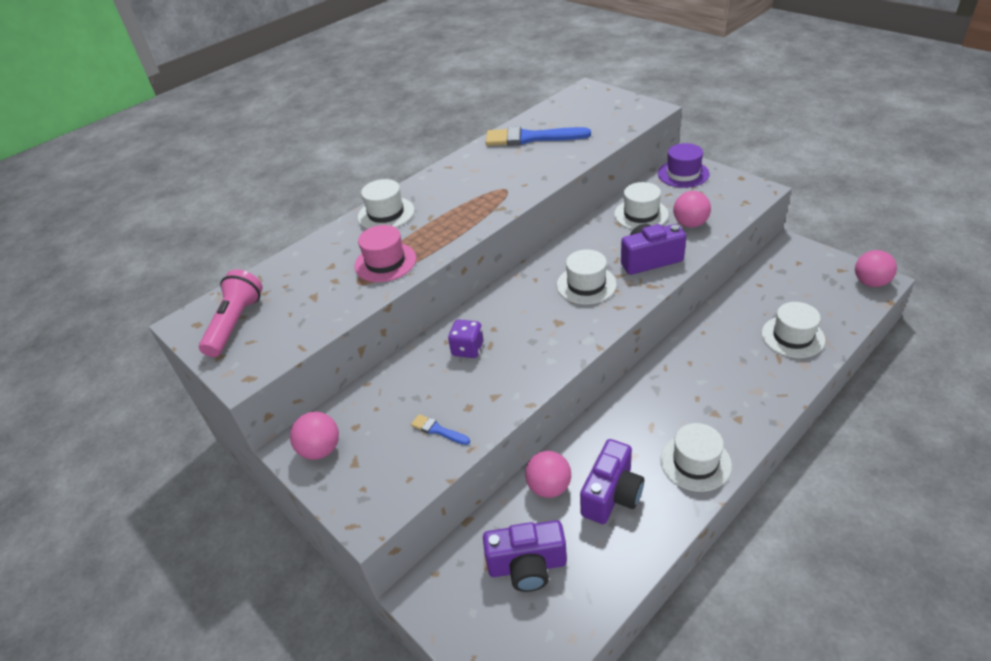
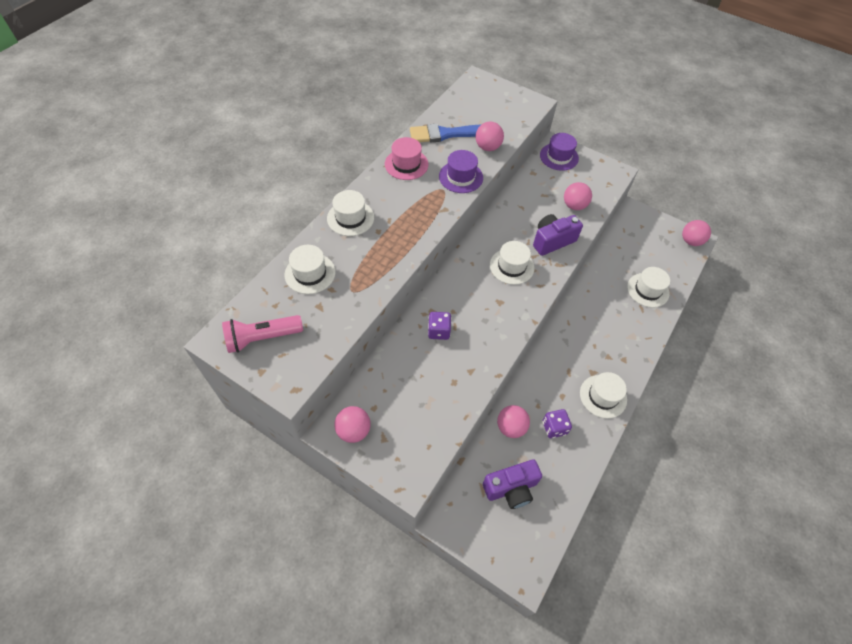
camera: 20 degrees left, 15 degrees up
(235, 323) = (262, 338): pink flashlight -> pink flashlight turned 105 degrees counterclockwise
(385, 262) = (367, 268): pink hat -> pink hat (406, 164)
(438, 430) = (437, 404): blue brush -> none
(533, 177) = (461, 177): none -> purple hat
(576, 150) = (487, 147): none -> pink ball
(612, 495) = (554, 428): purple camera -> purple dice
(641, 214) = (536, 197): white hat -> white hat (310, 273)

